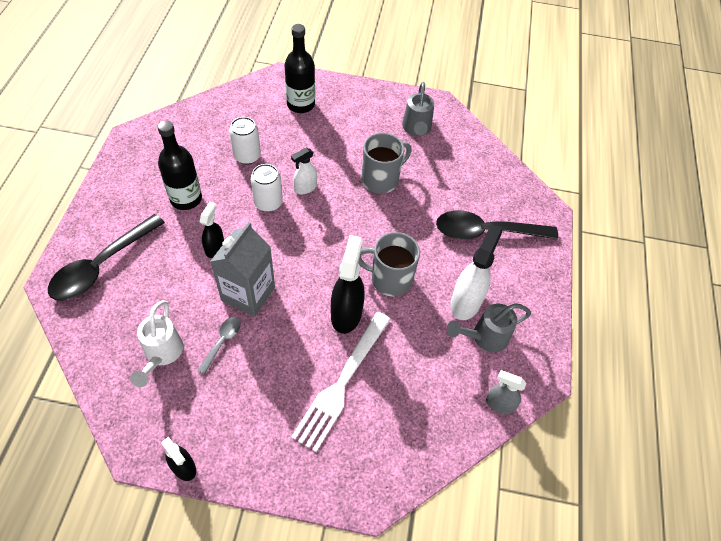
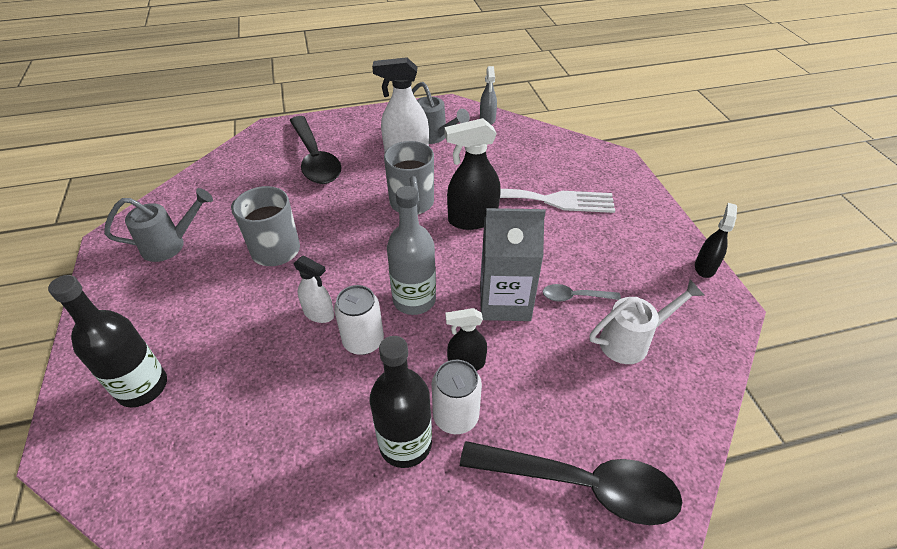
camera: 110 degrees left, 10 degrees down
(247, 156) = (285, 406): white can -> white can (455, 416)
(284, 241) = (414, 300): none -> grey bottle

